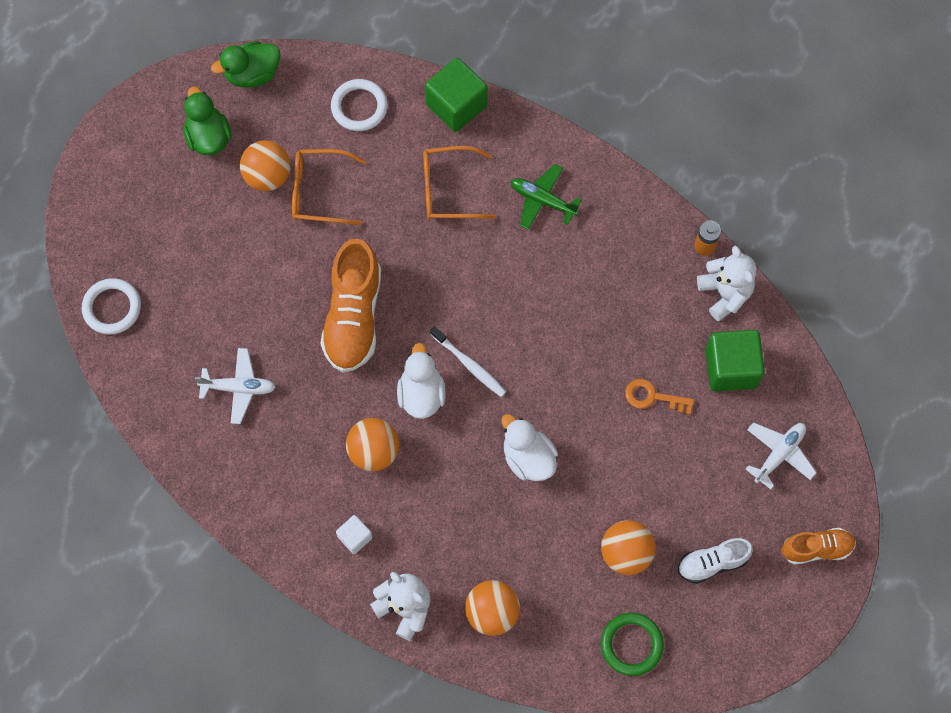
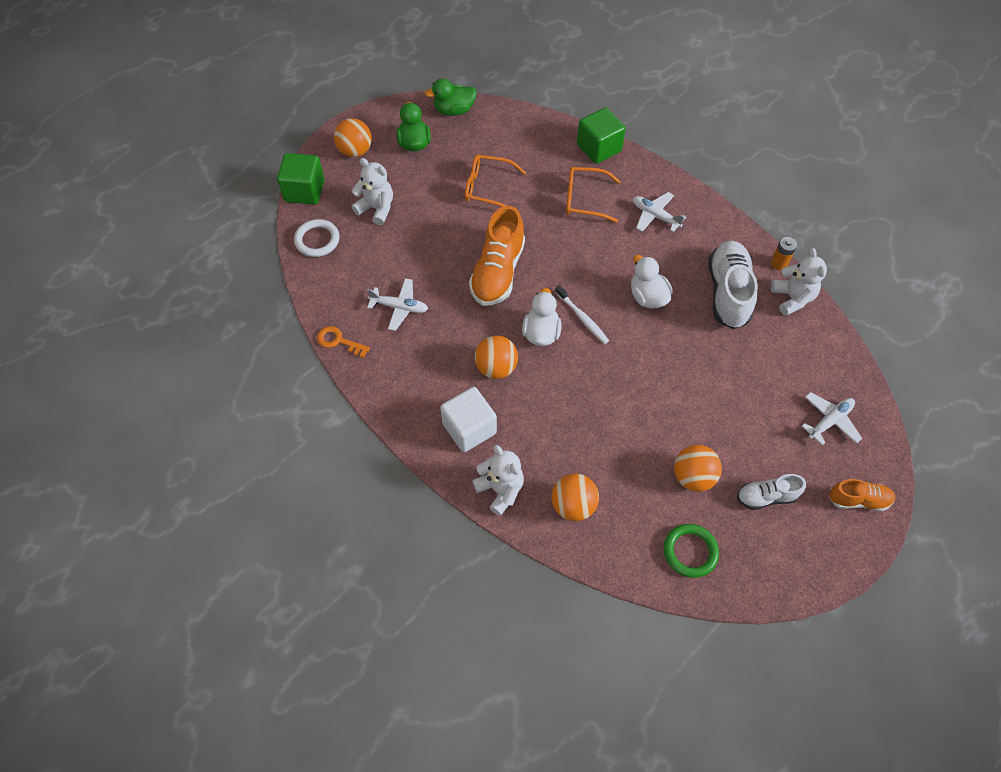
camera: 10 degrees right, 10 degrees down
(179, 247) = (376, 208): none -> white teddy bear
(268, 176) = (452, 173): orange ball -> orange ball (355, 151)
(355, 537) = (469, 428): white cube -> white cube, size x1.91
(359, 107) = (527, 140): white ring -> none
(528, 458) = (620, 392): white duck -> white duck (647, 297)
(542, 200) = (655, 216): green plane -> white plane
(645, 298) = (728, 292): none -> white shoe
(653, 397) = (727, 363): orange key -> orange key (339, 341)
(731, 368) = (793, 351): green cube -> green cube (304, 191)

